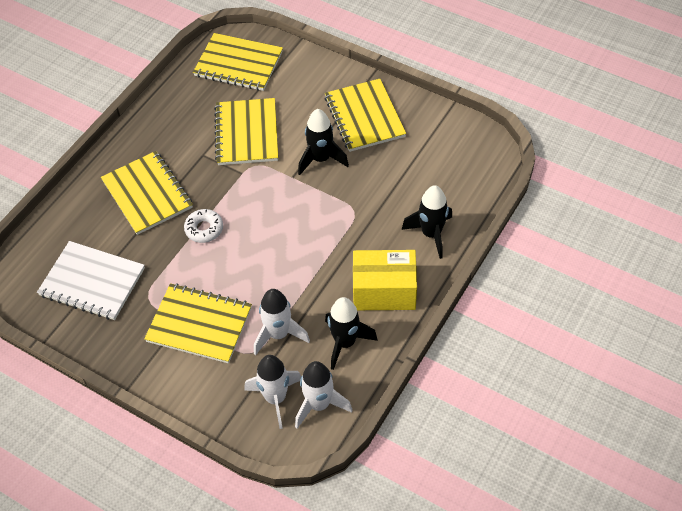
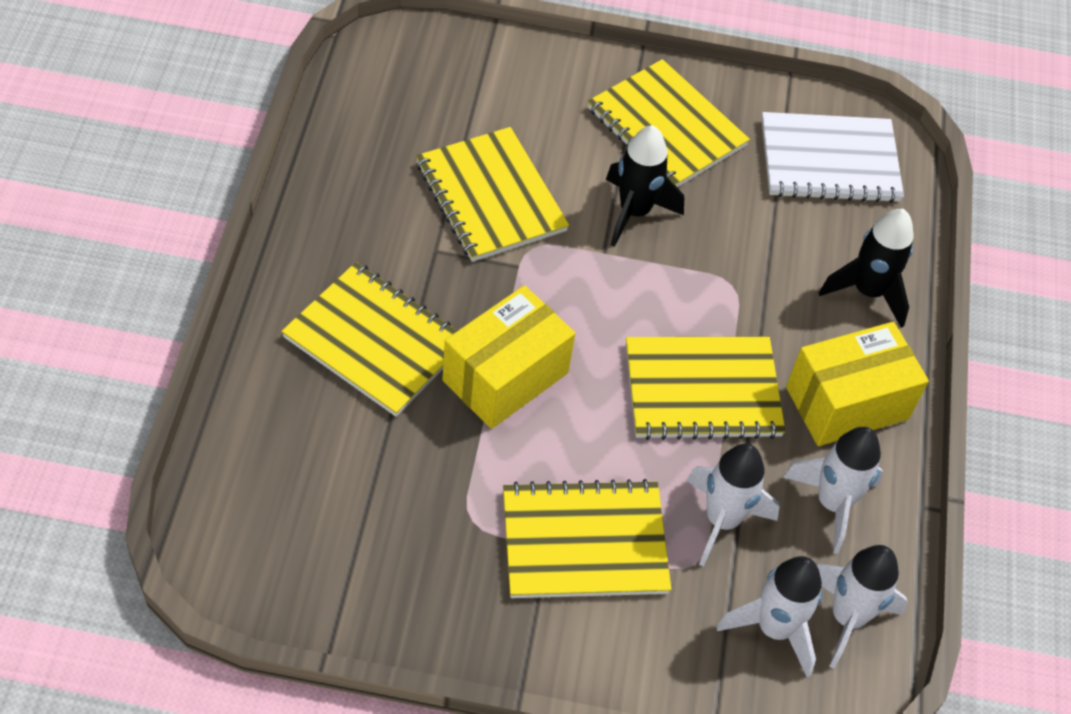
camera: 30 degrees left, 0 degrees up
(92, 282) = (360, 521): white notebook -> white notebook (829, 161)
(204, 229) = (505, 377): white donut -> yellow box
(238, 64) = (414, 83): yellow notebook -> yellow notebook (702, 390)
(345, 343) = (832, 503): black rocket -> white rocket

